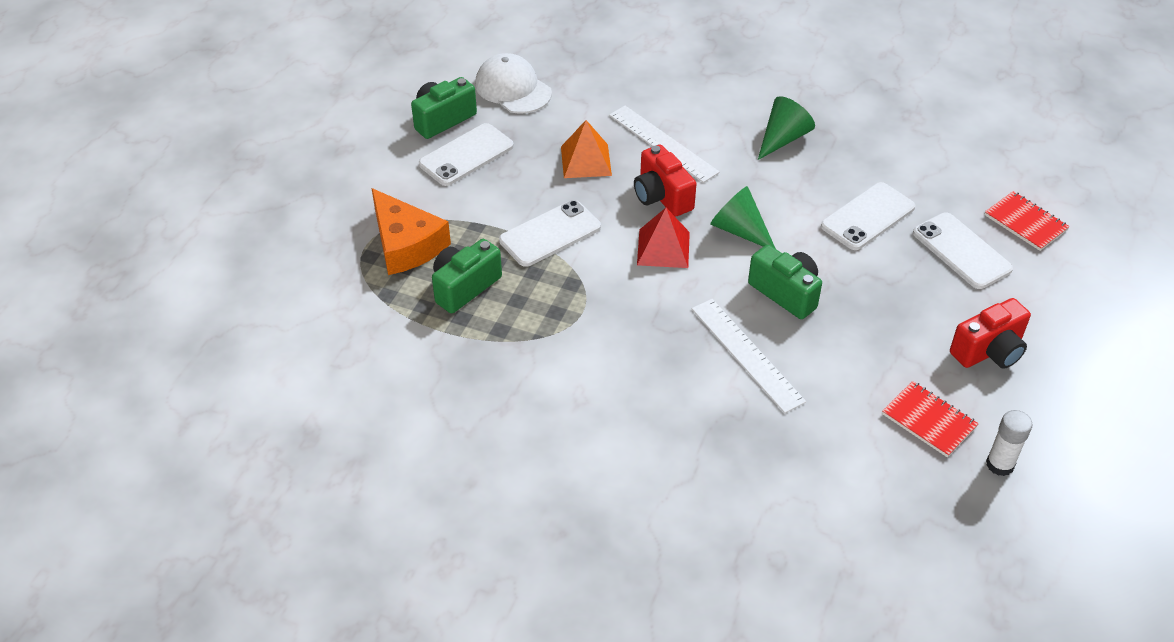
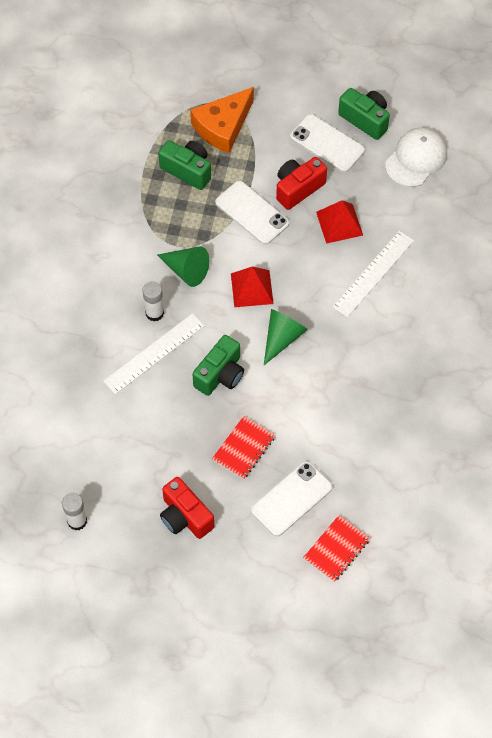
camera: 80 degrees right, 15 degrees up
(586, 161) = (339, 223): orange pyramid -> red pyramid
(662, 196) = (309, 280): red camera -> red camera (298, 188)
(684, 347) = (154, 313): none -> white glue stick
(783, 138) = (401, 360): green cone -> green cone (186, 270)
(867, 217) = (318, 428): white phone -> none
(929, 420) = (110, 474): red notebook -> red notebook (243, 448)

